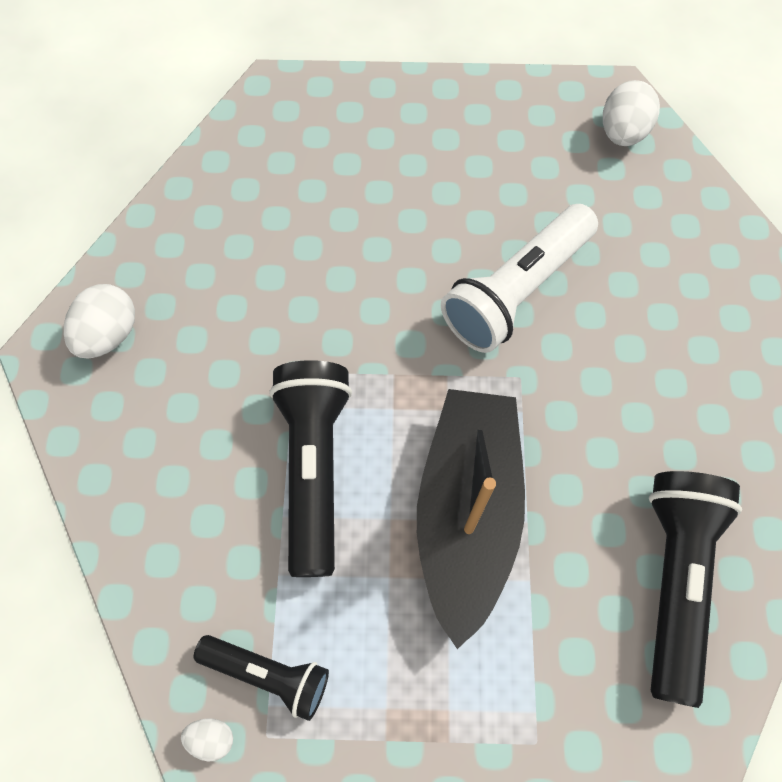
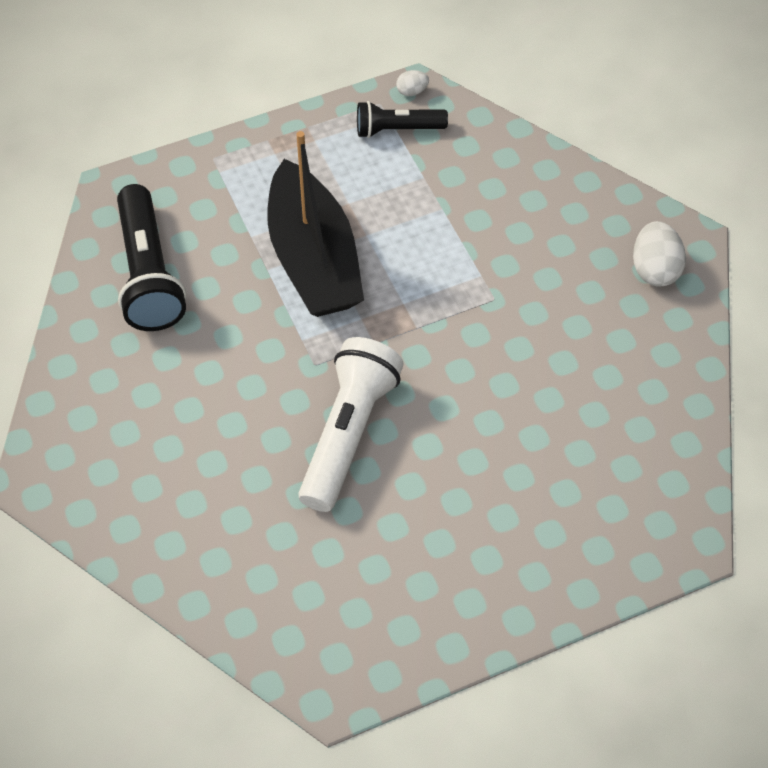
camera: 155 degrees right, 10 degrees down
(314, 468) = (438, 244): black flashlight -> none
(622, 133) = (311, 642): white egg -> none

